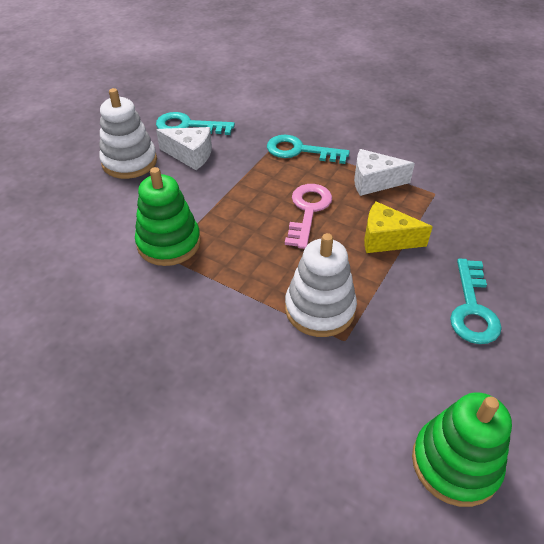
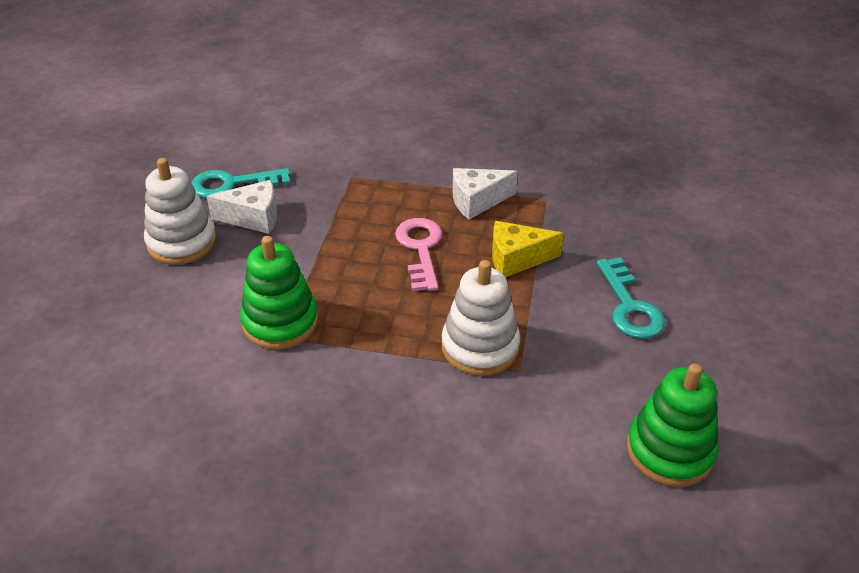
camera: 20 degrees left, 5 degrees down
(300, 151) = (380, 185): turquoise key -> none

